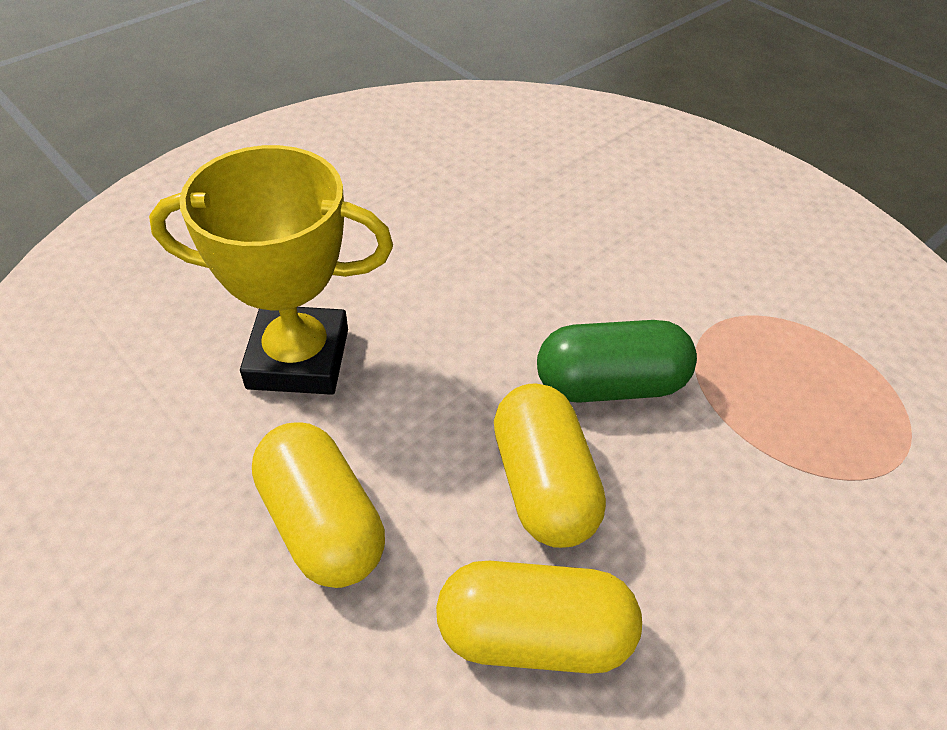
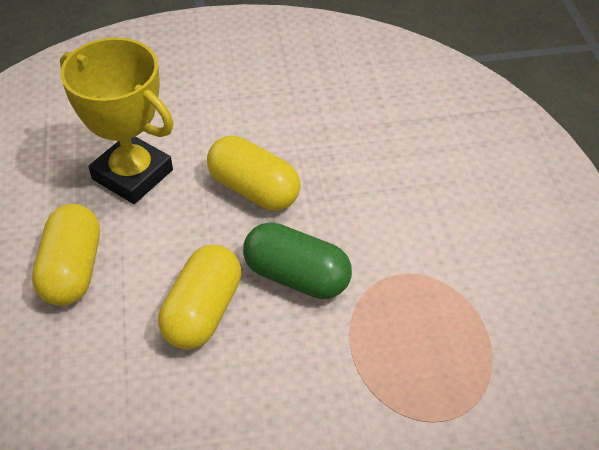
camera: 35 degrees right, 0 degrees up
(533, 634) = (127, 382): yellow capsule -> yellow capsule (254, 189)

